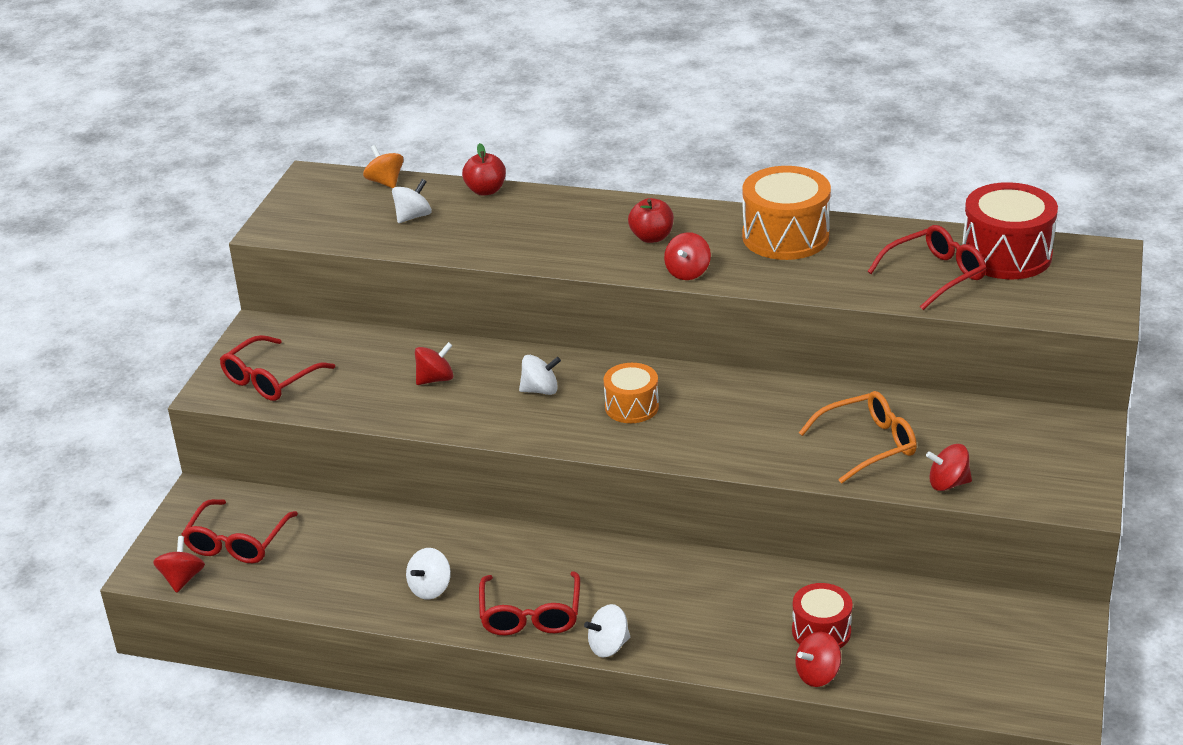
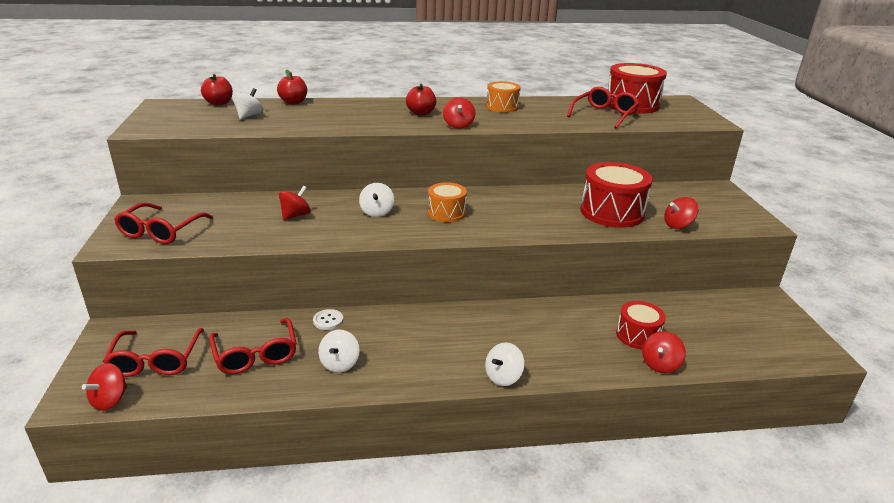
camera: 25 degrees left, 5 degrees down
(182, 579) = (110, 400): red spinning top -> red spinning top turned 135 degrees counterclockwise
(385, 182) = (219, 103): orange spinning top -> red apple
(442, 529) = (328, 320): none -> white button
(530, 615) = (430, 367): red glasses -> red glasses (256, 355)
(540, 390) = (377, 212): white spinning top -> white spinning top turned 120 degrees clockwise
(785, 236) = (502, 107): orange drum -> orange drum, size x0.60
(869, 444) = (612, 212): orange glasses -> red drum

